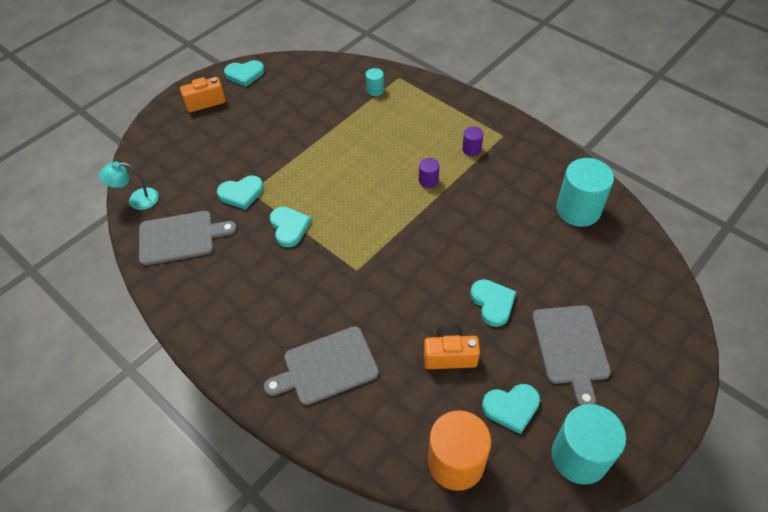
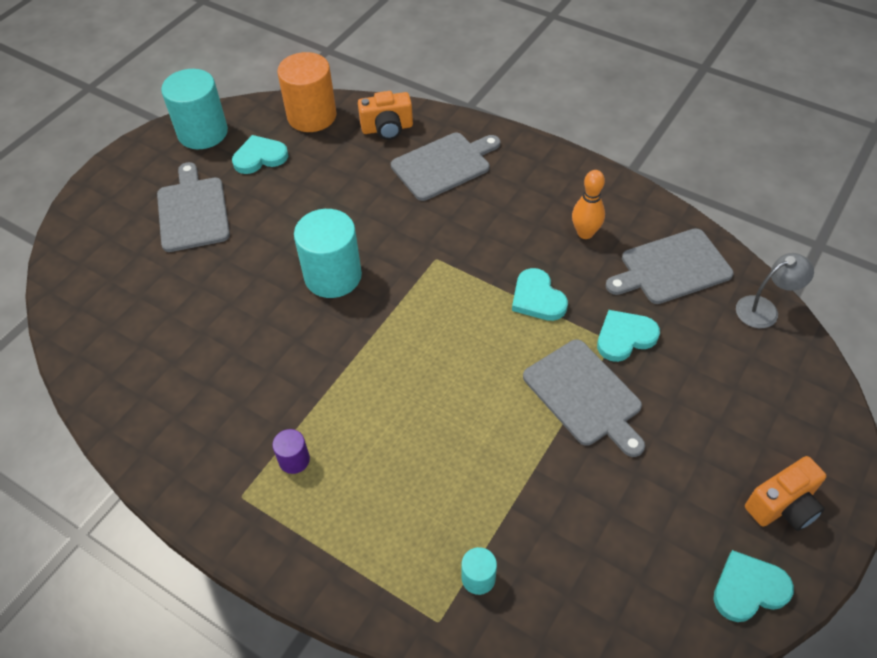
camera: 170 degrees right, 0 degrees up
(137, 200) = (764, 309): turquoise lamp -> grey lamp
(229, 275) = (585, 233): none -> orange bowling pin
(284, 162) = (584, 396): none -> grey cutting board
(428, 181) = (359, 393): purple cylinder -> none
(450, 355) = (320, 189): orange camera -> orange camera (387, 128)
(492, 303) = (272, 243): turquoise heart -> none
(578, 209) = (146, 373): turquoise cylinder -> turquoise cylinder (333, 276)

